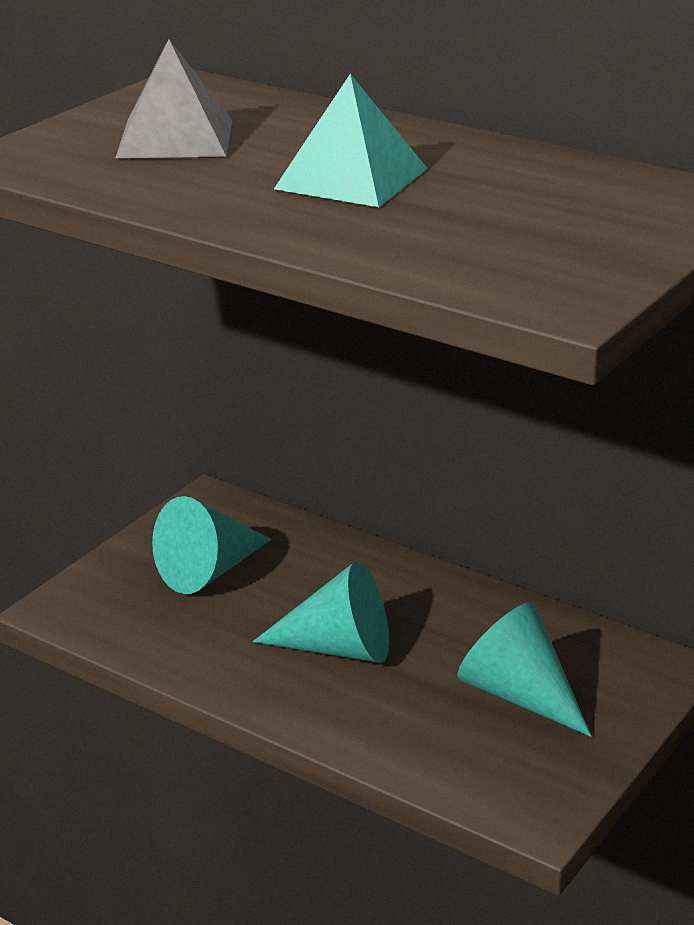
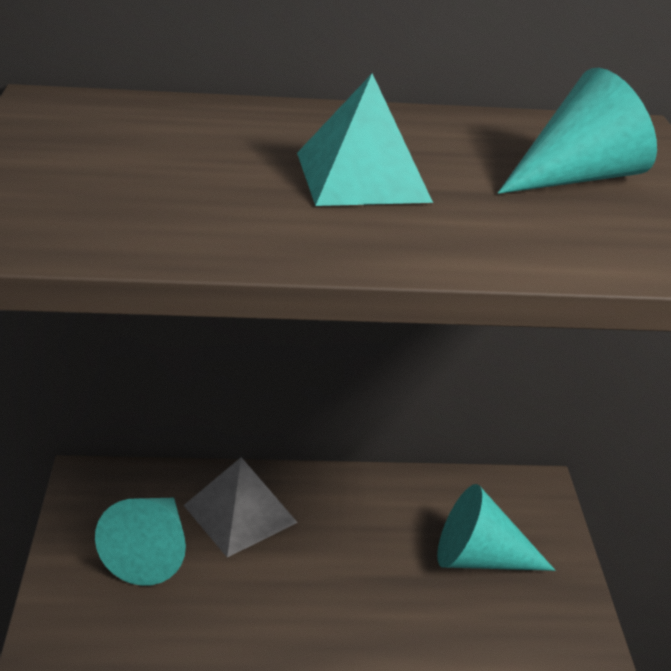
camera: 40 degrees left, 5 degrees up
(175, 138) = (134, 168): grey pyramid -> grey pyramid (240, 513)
(339, 648) = (321, 578): turquoise cone -> turquoise cone (577, 176)

